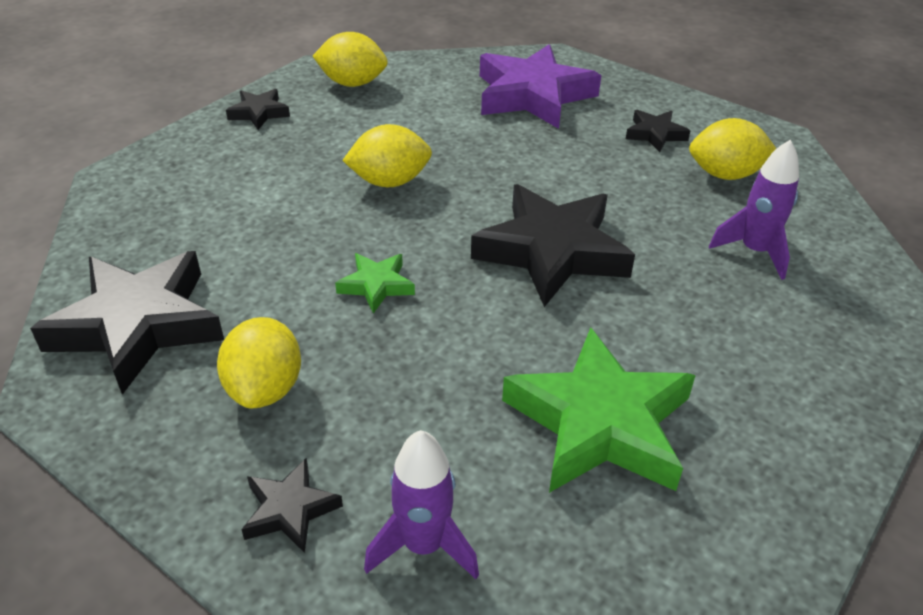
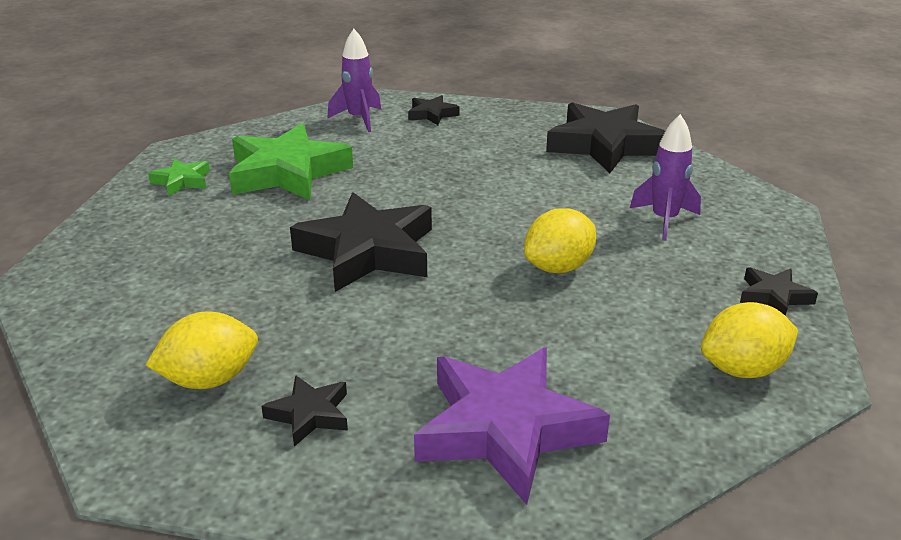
camera: 155 degrees right, 10 degrees down
(265, 388) = (495, 141): yellow lemon -> none
(376, 285) = (485, 197): green star -> green star (182, 181)
(754, 251) = (178, 300): purple rocket -> purple rocket (664, 220)

